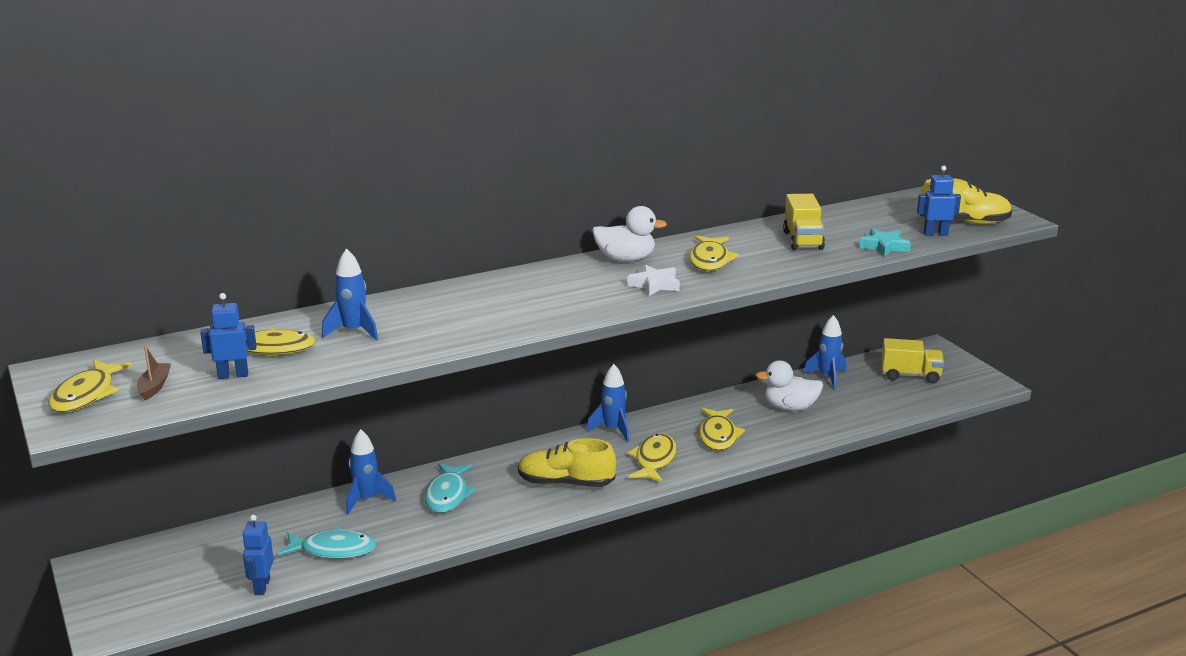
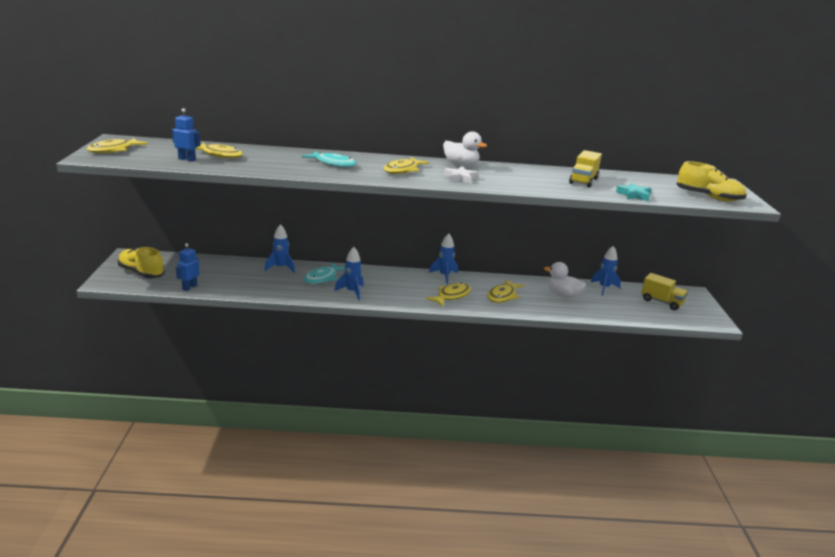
camera: 25 degrees right, 0 degrees up
(154, 386) = (146, 155): brown boat -> none
(333, 550) = (240, 283): turquoise fish -> turquoise fish (333, 164)
(353, 331) = (270, 158): blue rocket -> blue rocket (352, 292)
(565, 483) = (390, 291): yellow shoe -> yellow shoe (141, 273)
(710, 260) = (510, 176): yellow fish -> yellow fish (403, 170)
(935, 234) = (679, 198): blue robot -> none

